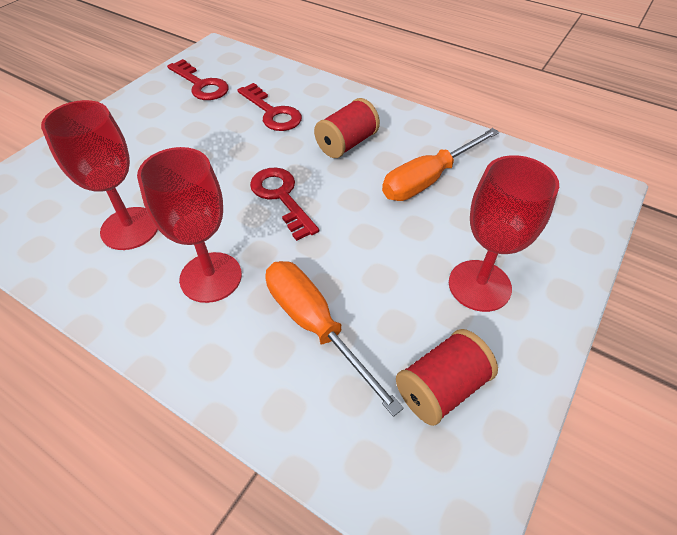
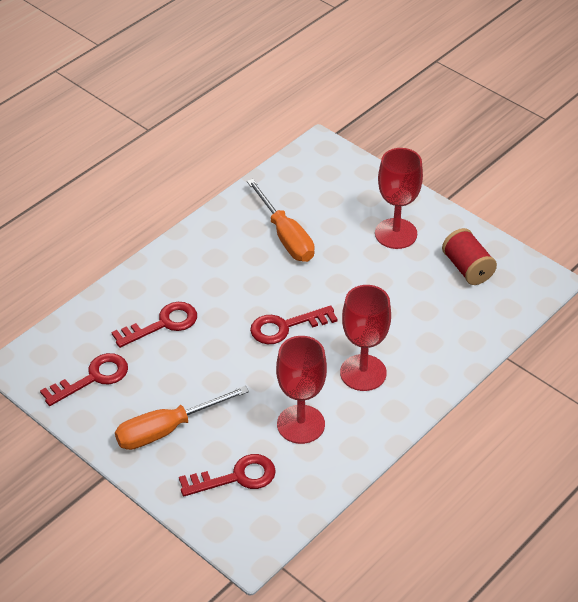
camera: 80 degrees left, 5 degrees down
(63, 187) = (235, 477): none -> red key
(315, 325) = (415, 319): orange screwdriver -> orange screwdriver (167, 429)
(346, 144) = (226, 278): red spool -> none

